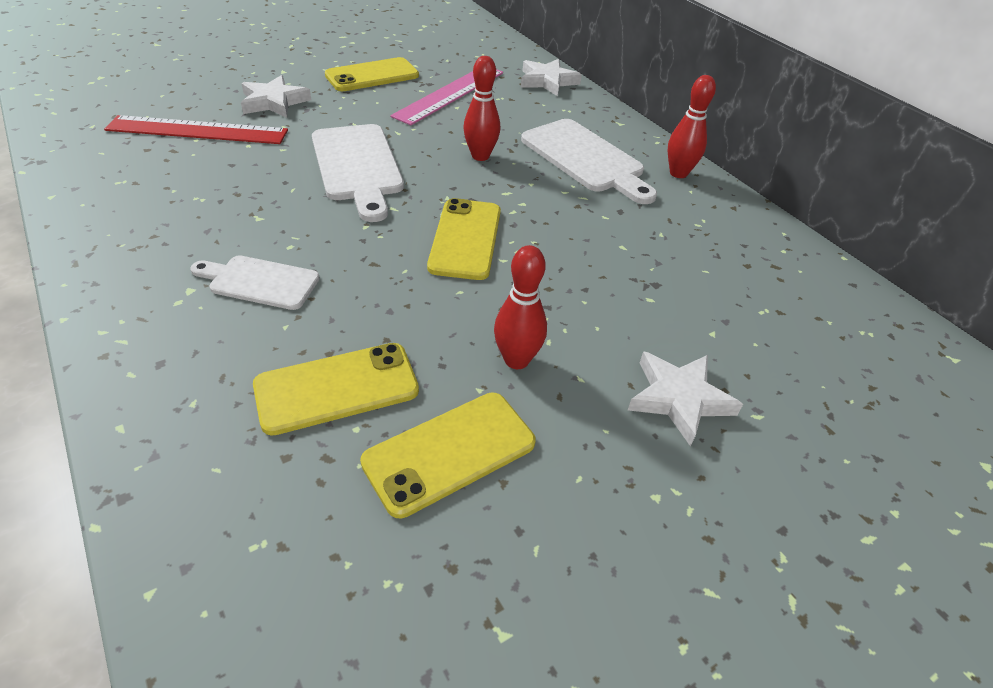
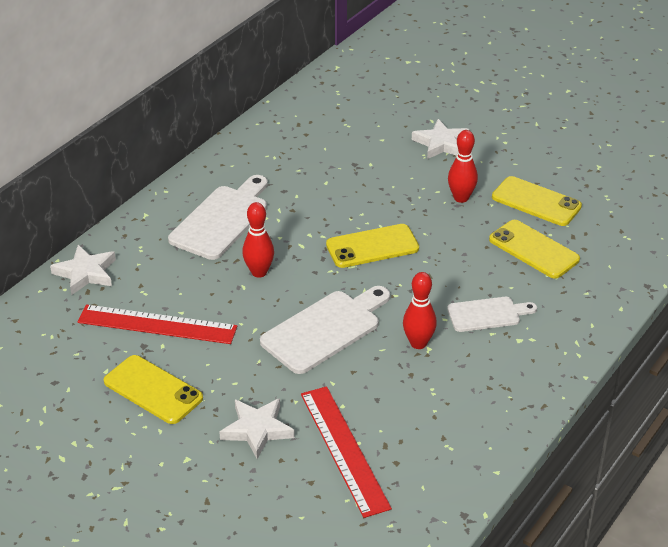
camera: 110 degrees left, 5 degrees down
(260, 282) = (487, 314): white cutting board -> white cutting board turned 90 degrees counterclockwise
(450, 94) = (157, 324): pink ruler -> red ruler
(678, 173) = (210, 174): red bowling pin -> red bowling pin (418, 343)

